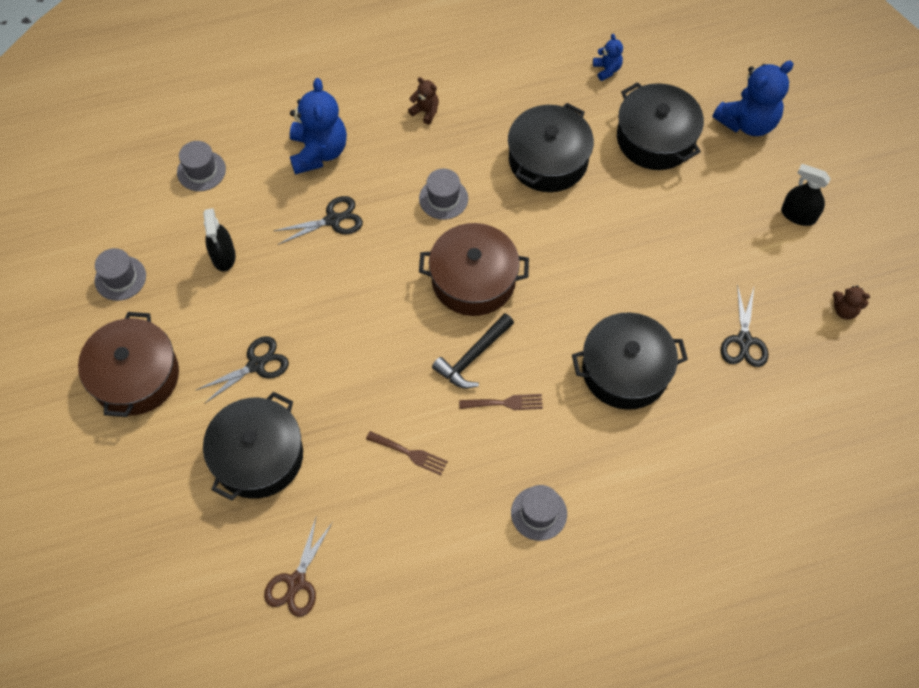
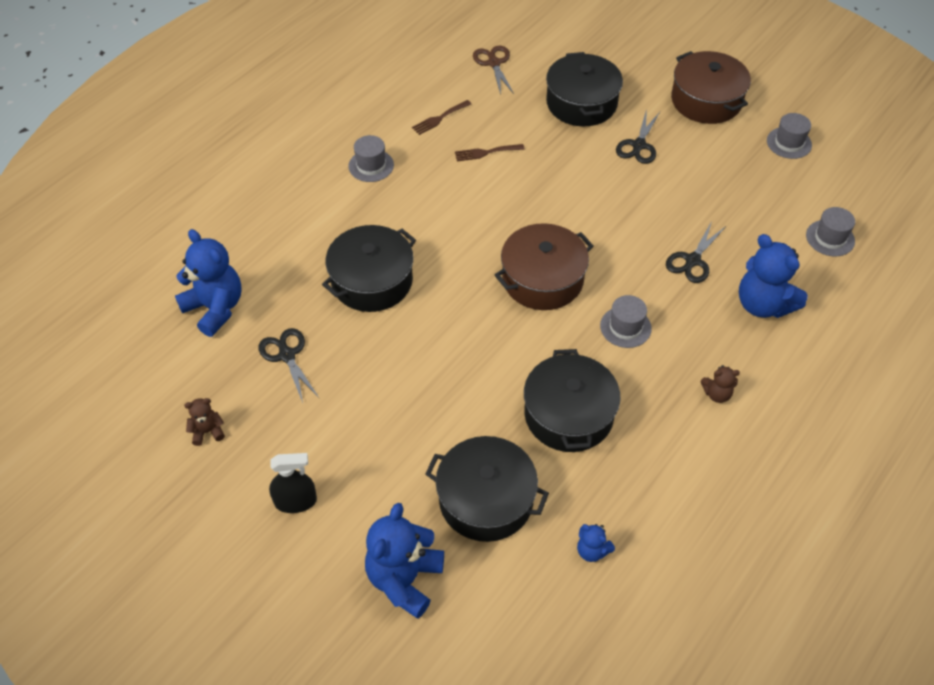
camera: 145 degrees right, 10 degrees down
(223, 256) = (739, 193): black spray bottle -> none
(473, 357) = (495, 229): black hammer -> none
(505, 403) = (446, 213): brown fork -> brown fork (439, 118)
(787, 429) = (215, 308): none -> blue teddy bear

